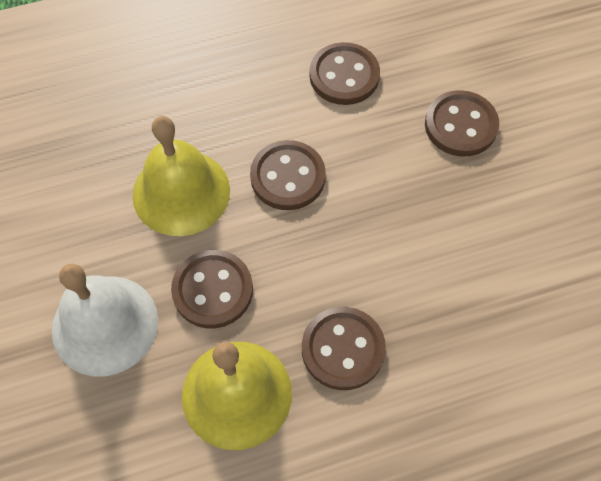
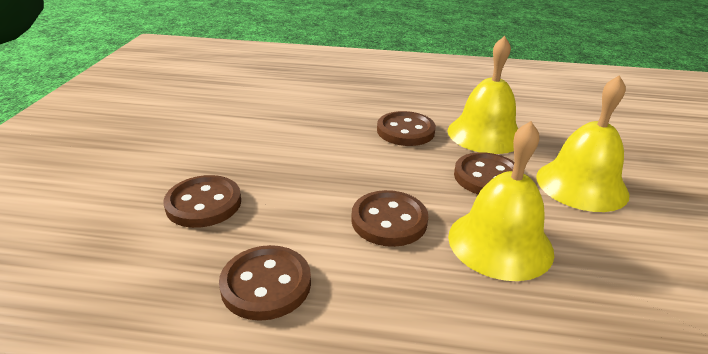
camera: 155 degrees left, 30 degrees down
(105, 325) = (581, 185): white bell -> yellow bell

